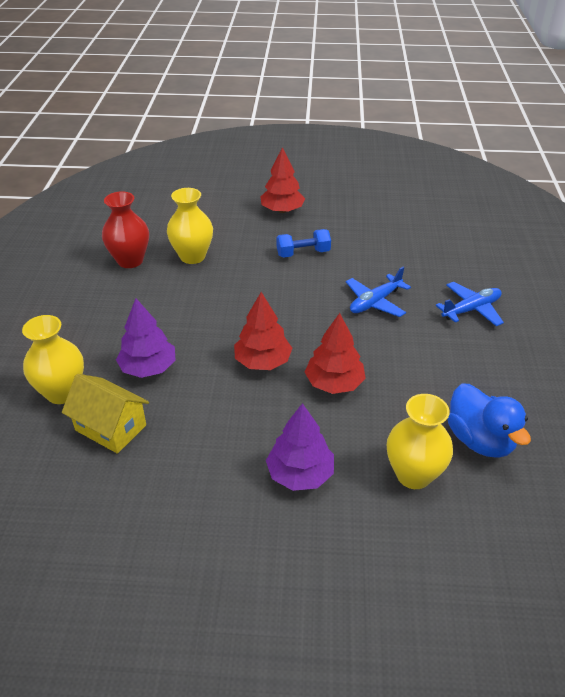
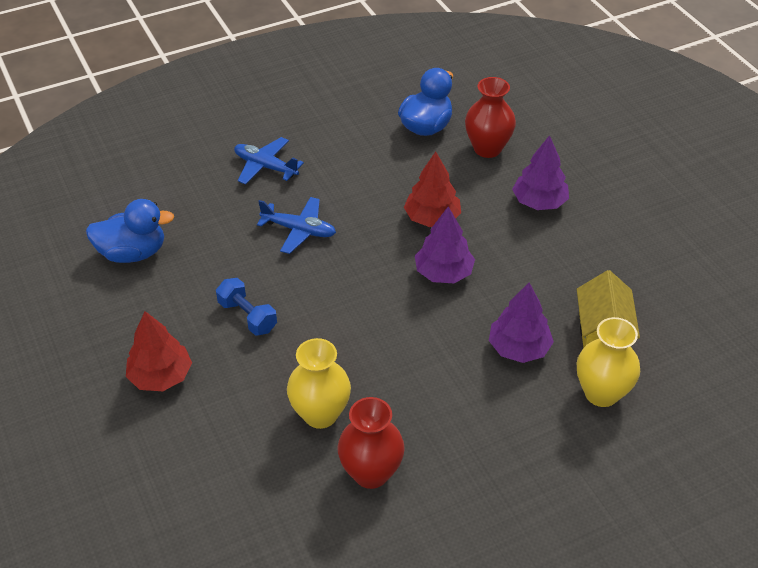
camera: 120 degrees left, 5 degrees up
(263, 361) = (443, 272): red tree -> purple tree
(405, 225) = (133, 253): none -> blue duck
(413, 475) = (487, 148): yellow vase -> red vase

